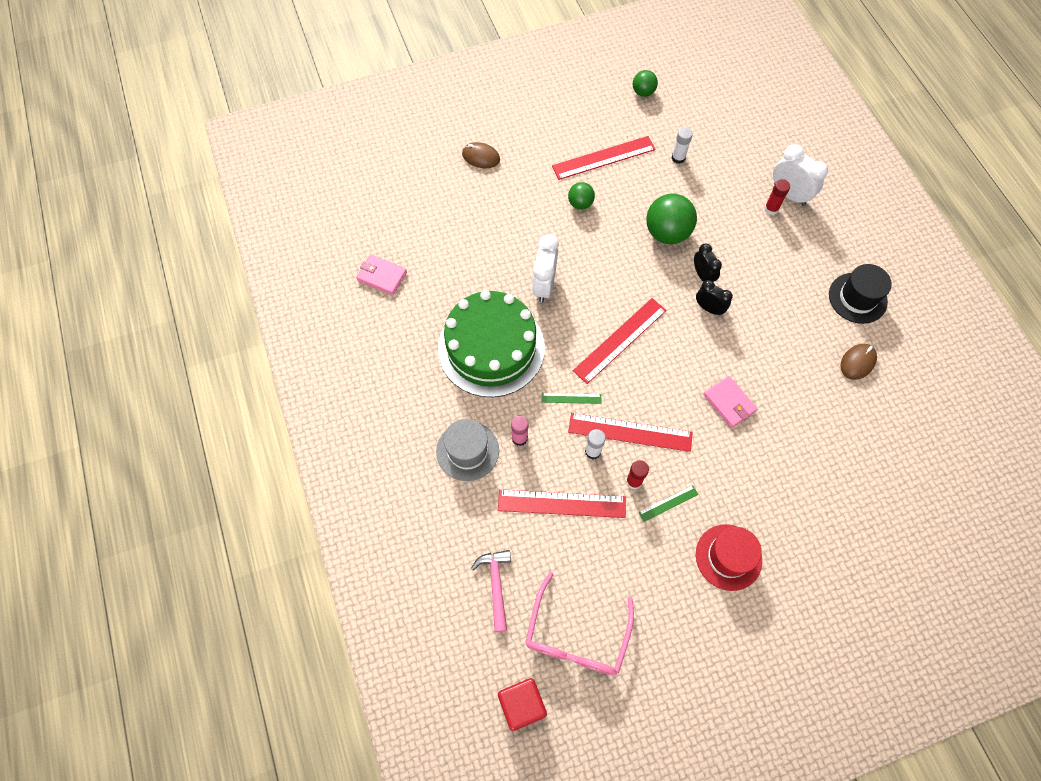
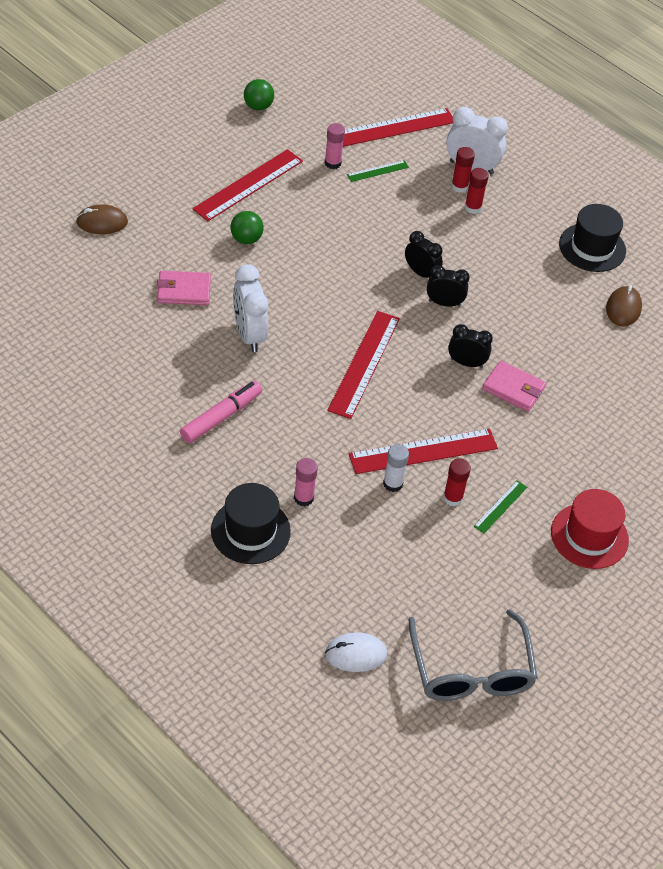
camera: 30 degrees left, 15 degrees down
(382, 276) = (48, 382): pink wallet -> pink wallet (184, 290)
(467, 451) = (250, 531): grey hat -> black hat
(491, 348) = (221, 417): green cake -> pink marker
(496, 585) = (356, 654): pink hammer -> white mouse
(522, 705) = (448, 760): red cube -> none
(561, 503) = (385, 547): red ruler -> red ruler (394, 127)
(571, 398) = (340, 438): green ruler -> green ruler (377, 171)
(577, 635) = (471, 669): pink glasses -> grey glasses
(667, 233) = (360, 241): green ball -> none
(678, 158) = (332, 163): white glue stick -> pink glue stick
(701, 367) = (466, 363): none -> black clock
(773, 231) = (473, 207): none -> red glue stick

